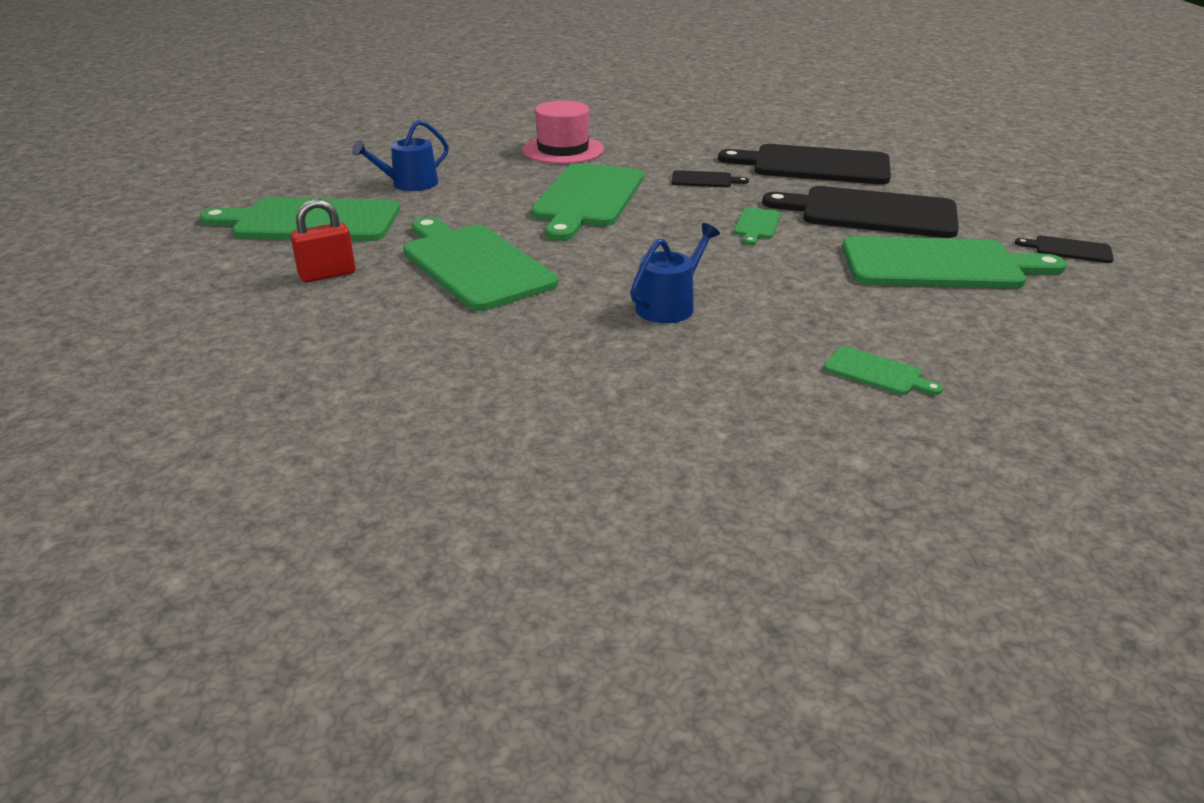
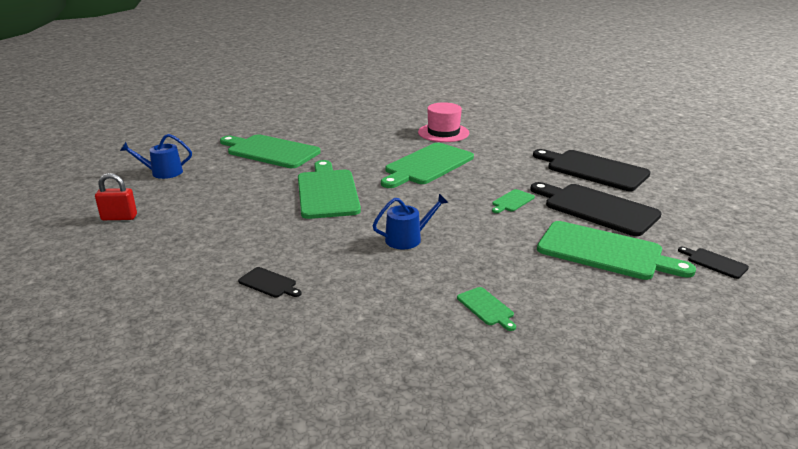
camera: 25 degrees right, 5 degrees down
(327, 274) = (251, 182): red padlock -> red padlock (119, 217)
(409, 184) = (339, 139): blue watering can -> blue watering can (162, 172)
(704, 180) = (510, 166): black cutting board -> black cutting board (269, 283)

